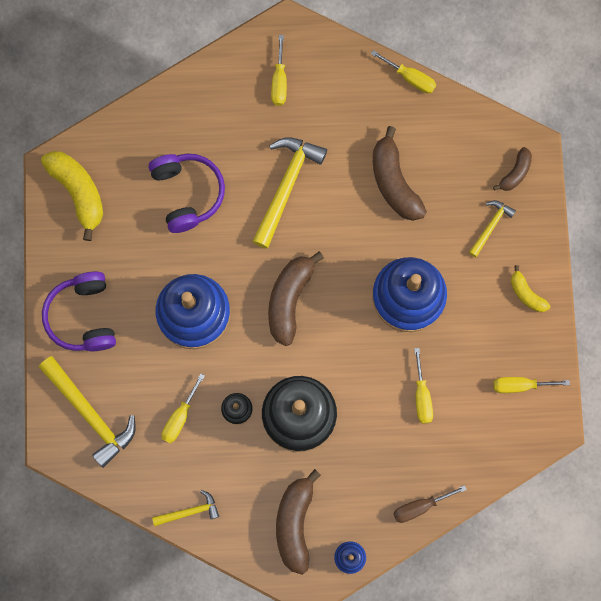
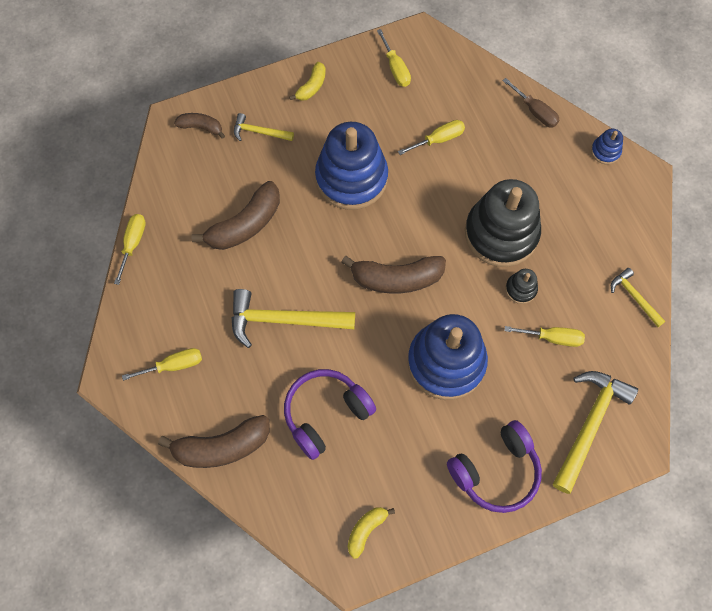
camera: 110 degrees left, 10 degrees down
(78, 192) = (366, 530): yellow banana -> yellow banana, size x0.55
(295, 524) = (599, 204): brown banana -> brown banana (222, 447)

